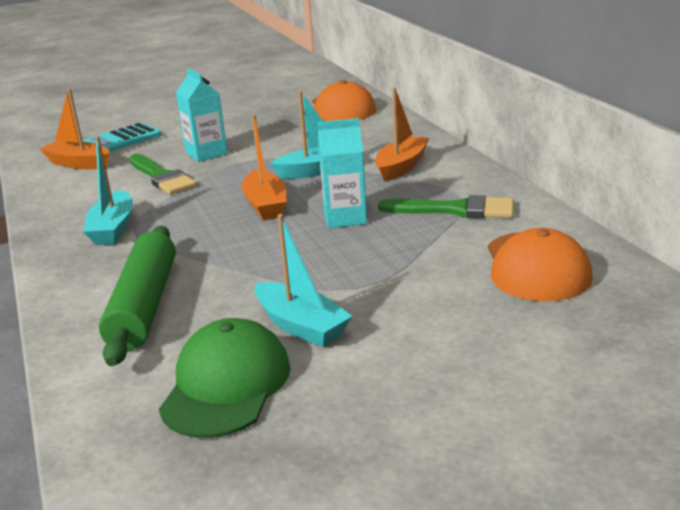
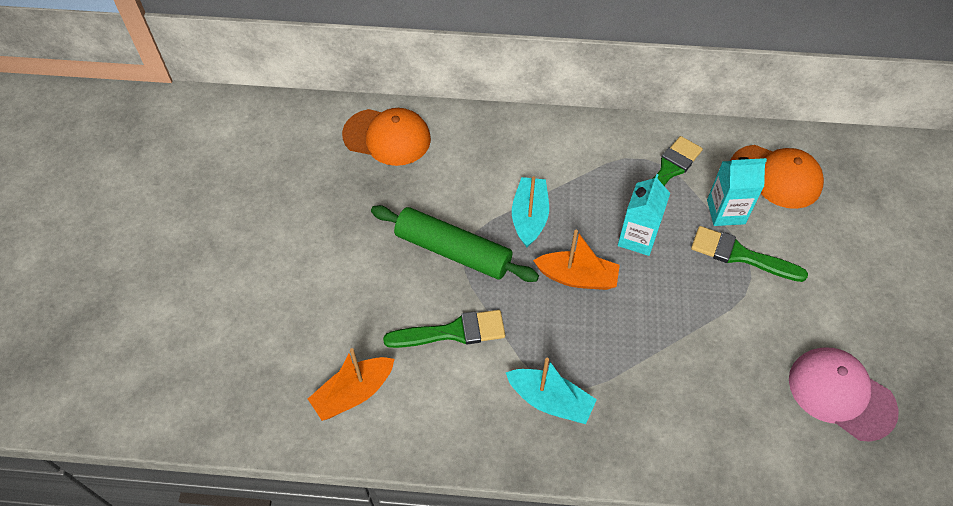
camera: 65 degrees left, 30 degrees up
(122, 140) = (312, 337): turquoise calculator -> none
(144, 305) = (709, 413): green rolling pin -> green rolling pin (453, 251)
(206, 153) = (418, 279): turquoise carton -> turquoise carton (725, 212)
(226, 385) = (841, 394): green cap -> pink cap
(301, 326) = (788, 328): turquoise boat -> none
(383, 273) = (740, 255): none -> green brush
(401, 167) = (564, 163): orange boat -> none

